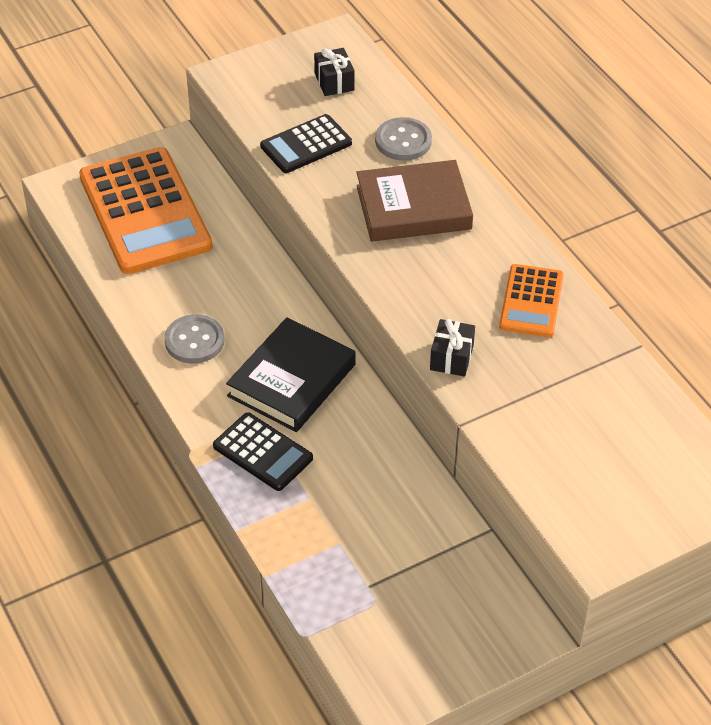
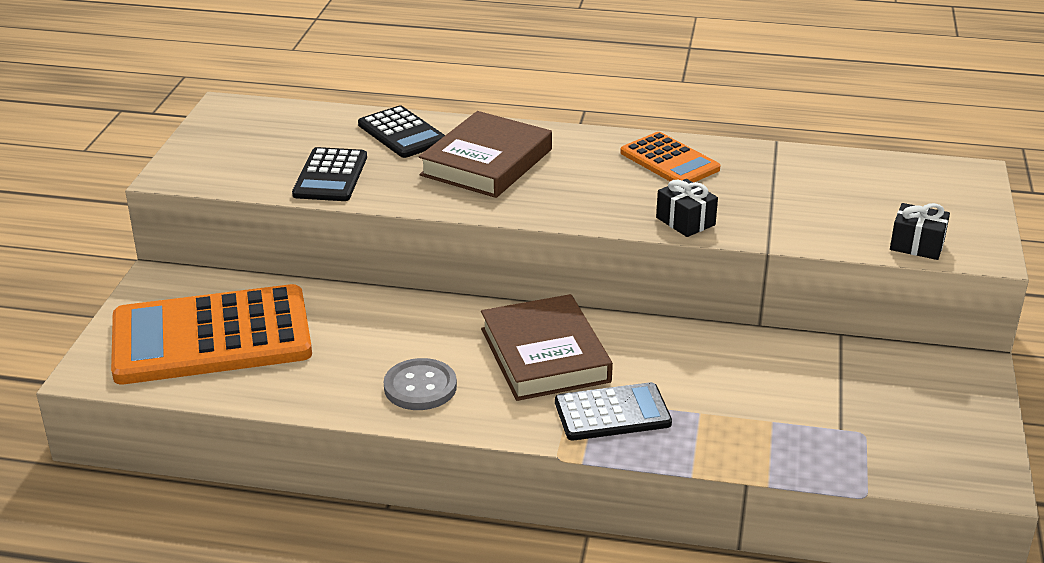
camera: 50 degrees left, 15 degrees down
(145, 212) = (211, 337): orange calculator -> orange calculator turned 150 degrees clockwise
(292, 380) = (545, 355): black book -> brown book
(334, 82) = (278, 131): black gift -> black gift (917, 245)
(403, 141) = (402, 133): grey button -> black calculator

